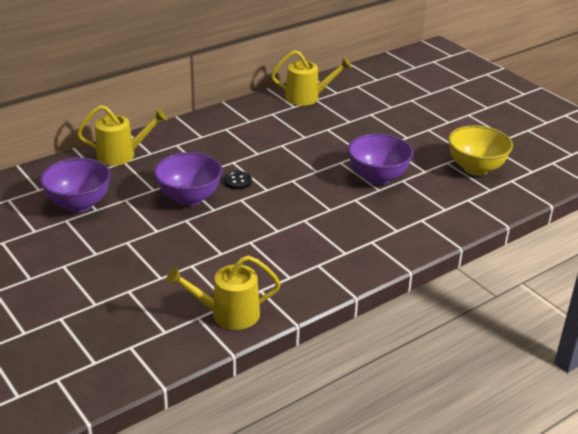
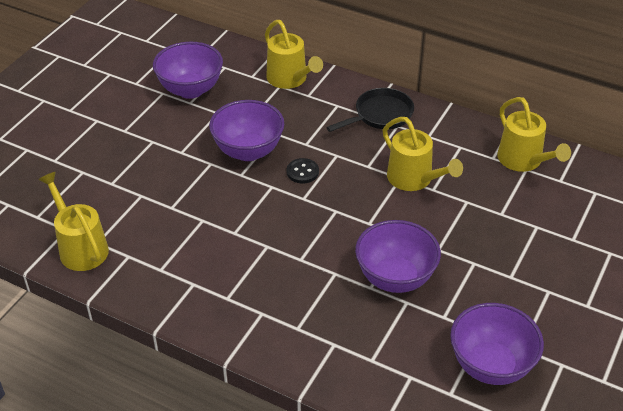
camera: 65 degrees right, 10 degrees up
(207, 131) = (380, 115): none -> black pan
(288, 140) = (414, 179): none -> yellow watering can
(475, 168) = (491, 365): yellow bowl -> purple bowl

